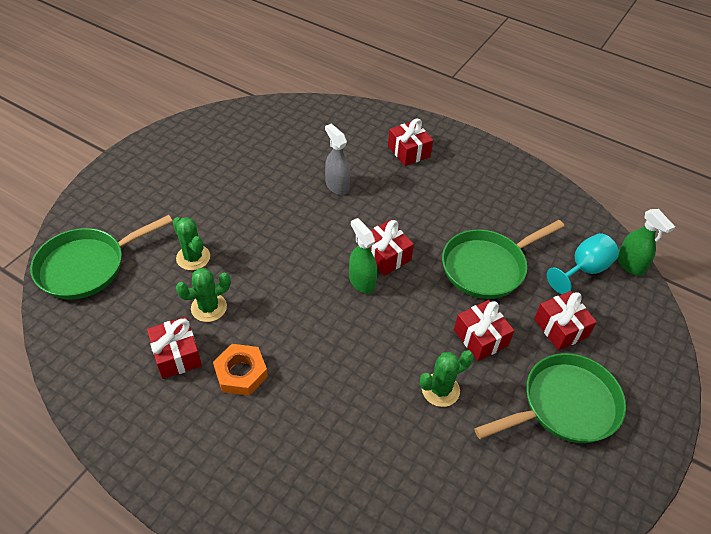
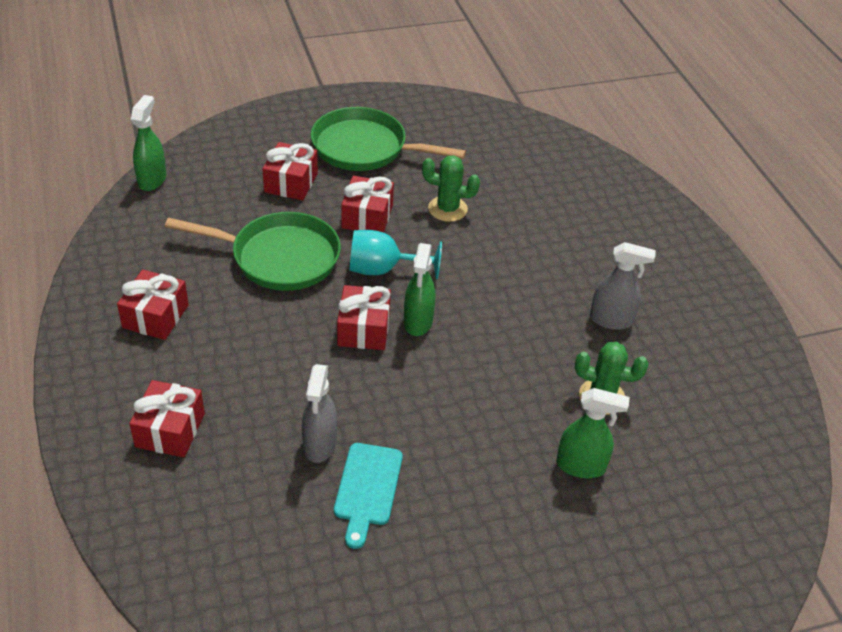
camera: 140 degrees left, 5 degrees down
(87, 266) = (722, 540): green pan -> none
(177, 355) = (665, 372): red gift -> red gift (156, 316)
(193, 257) = (581, 466): green cactus -> green spray bottle
(241, 373) = (611, 320): orange nut -> grey spray bottle
(293, 182) = (367, 489): none -> turquoise cutting board
(583, 270) = (198, 202): turquoise goblet -> turquoise goblet (383, 269)

